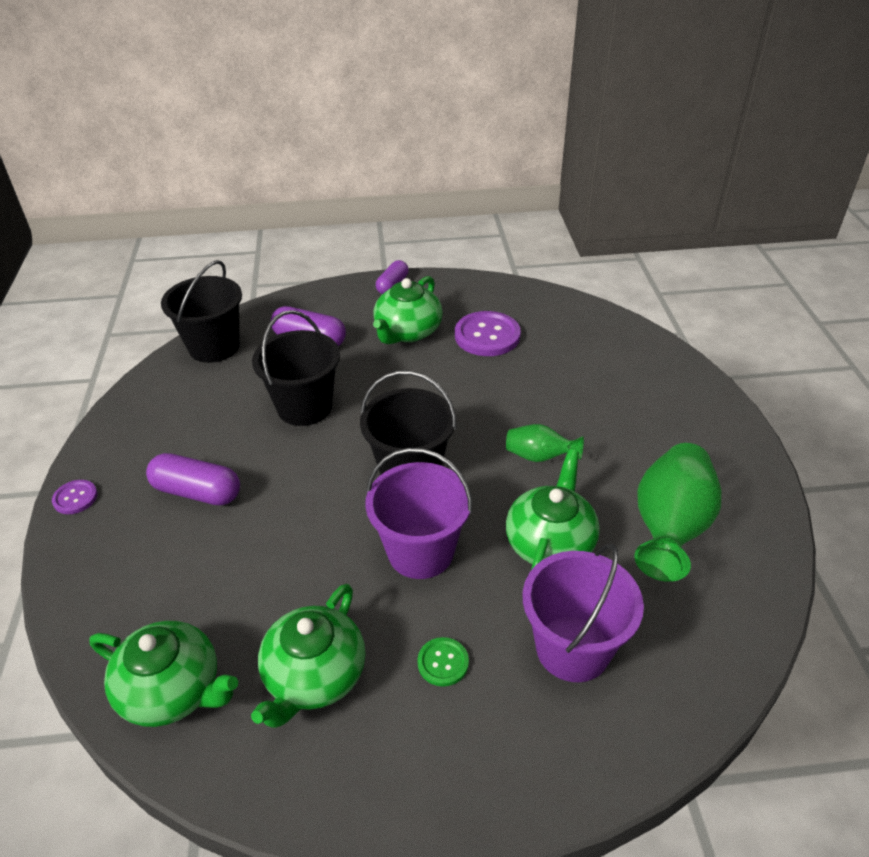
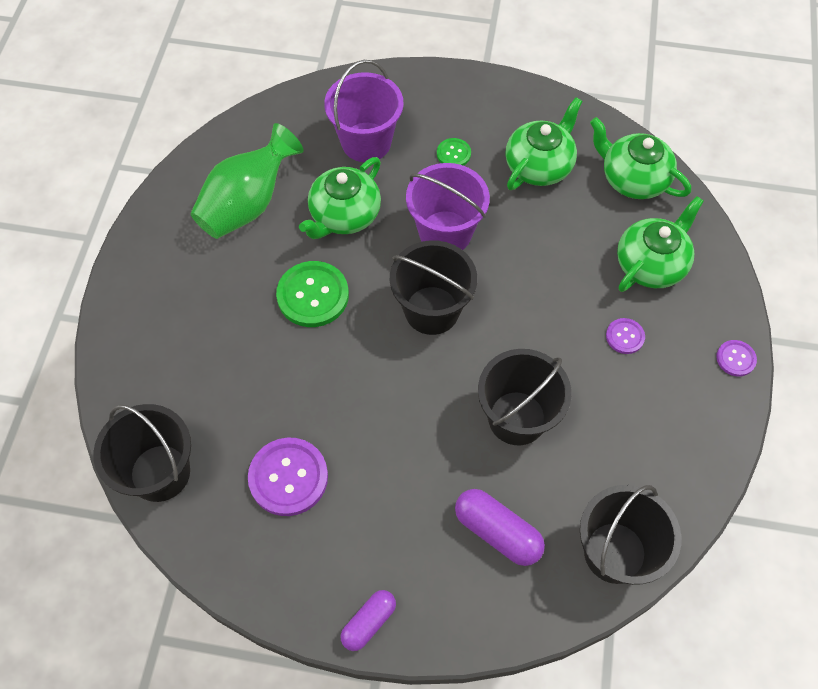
camera: 165 degrees left, 20 degrees up
(197, 492) = (625, 336): purple capsule -> purple button
(407, 332) = (377, 512): green teapot -> green teapot (651, 264)
(539, 456) = (313, 295): green vase -> green button
(587, 319) = (160, 473): none -> black bucket

